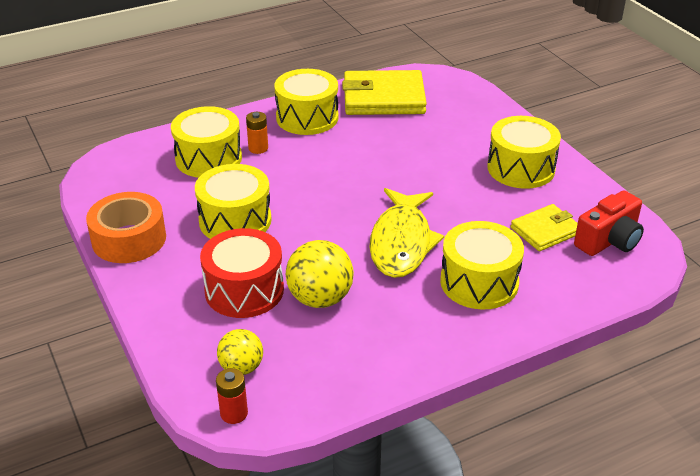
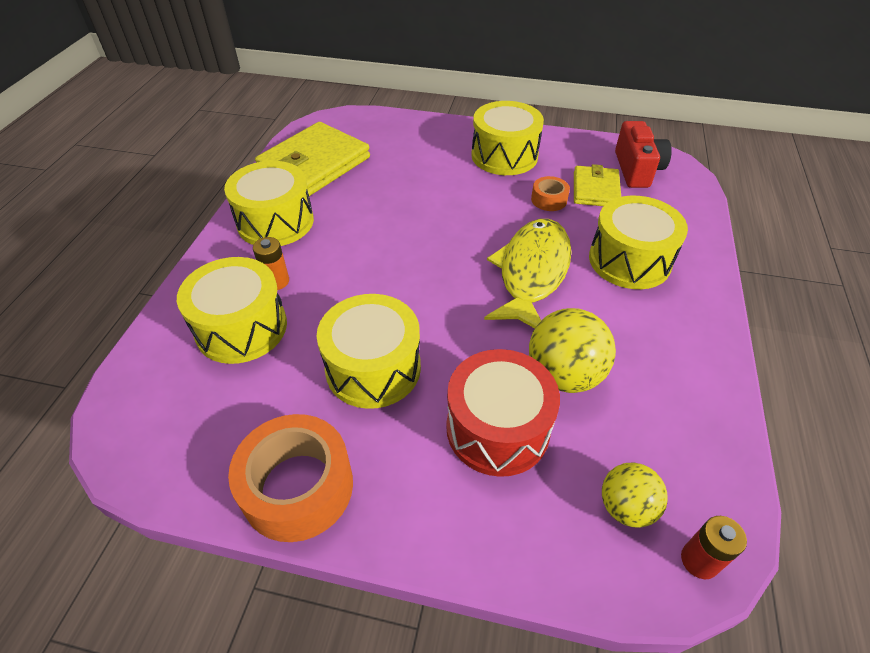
camera: 50 degrees left, 10 degrees up
(401, 242) = (532, 273): yellow fish -> yellow fish turned 120 degrees counterclockwise
(497, 214) = (549, 200): none -> orange tape

